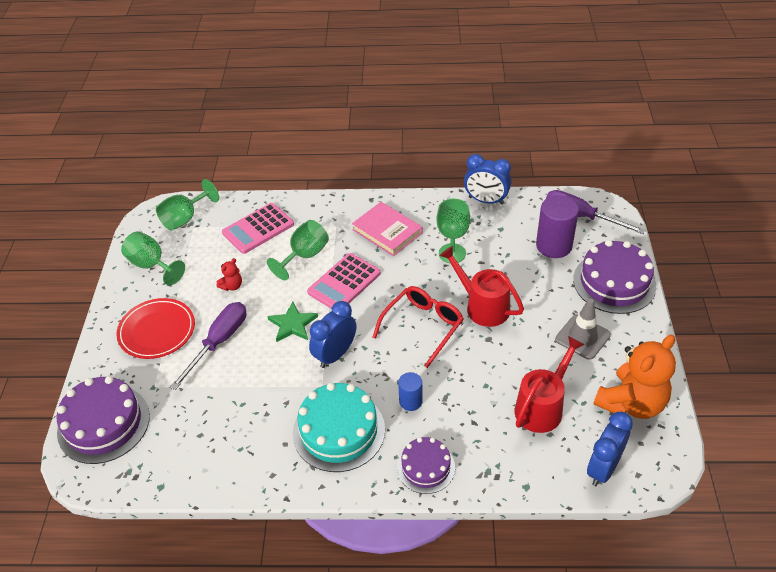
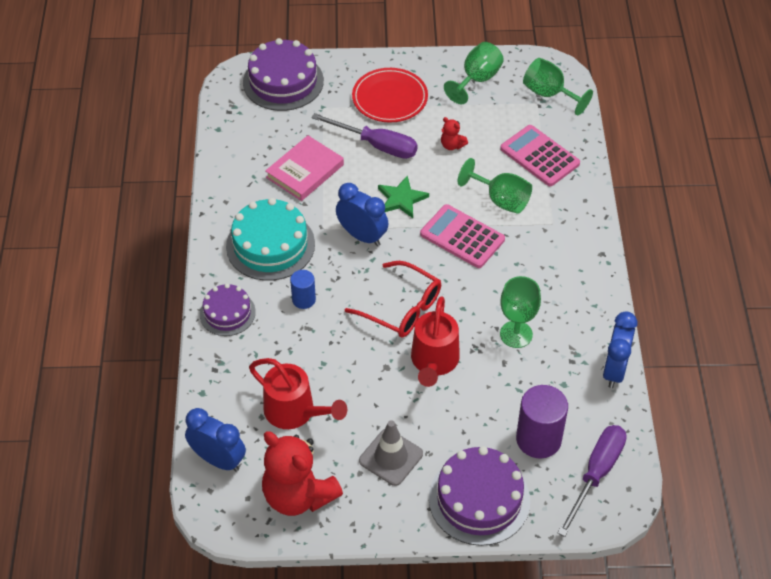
camera: 85 degrees right, 5 degrees up
(387, 231) = (547, 271): pink book -> pink book (305, 171)
(482, 306) = (434, 362): red watering can -> red watering can turned 150 degrees clockwise
(631, 403) = (298, 495): orange teddy bear -> red teddy bear

